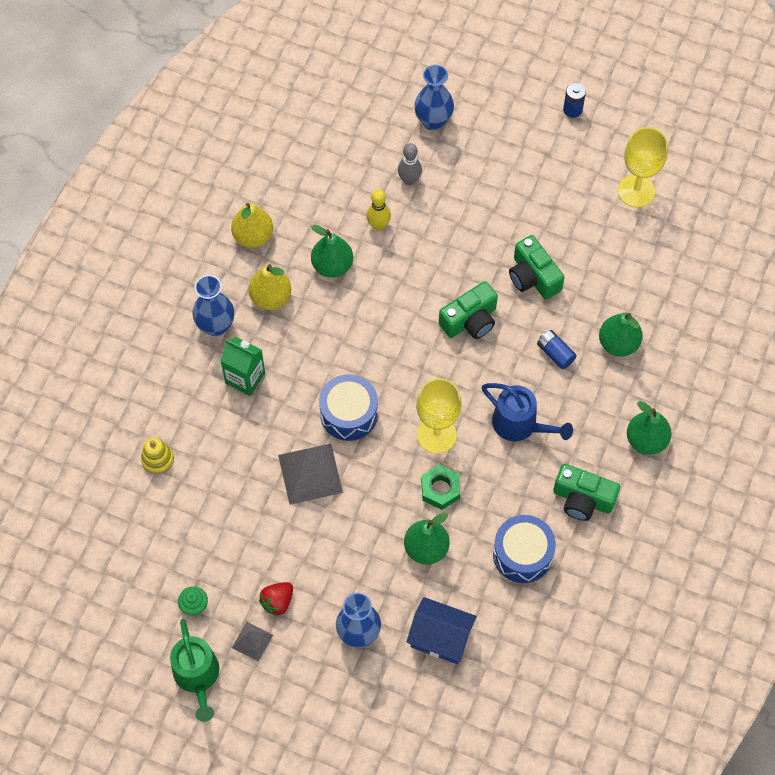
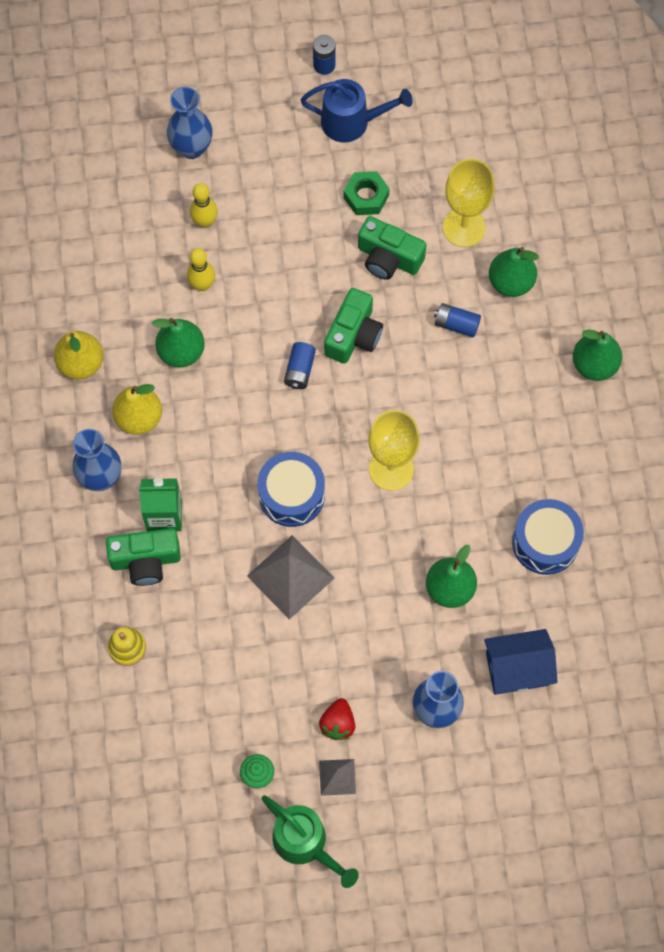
camera: 30 degrees left, 5 degrees up
(409, 180) = (205, 221): grey bowling pin -> yellow bowling pin
(412, 325) = (299, 370): none -> blue battery
(440, 489) = (428, 522): green nut -> green nut (366, 196)
(520, 425) = (466, 415): blue watering can -> blue watering can (352, 122)
(582, 499) = (569, 456): green camera -> green camera (146, 561)
(636, 191) = (436, 118): yellow goblet -> yellow goblet (464, 227)

